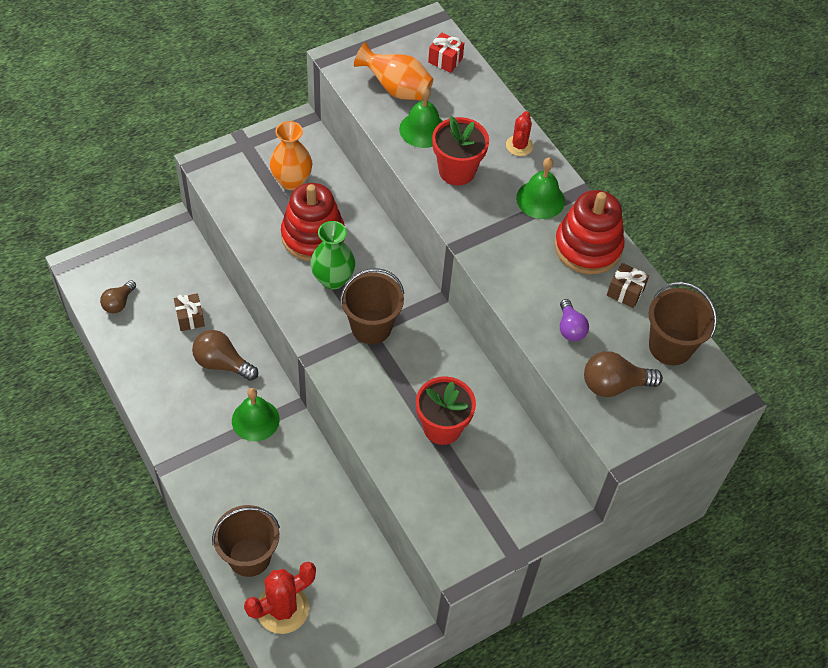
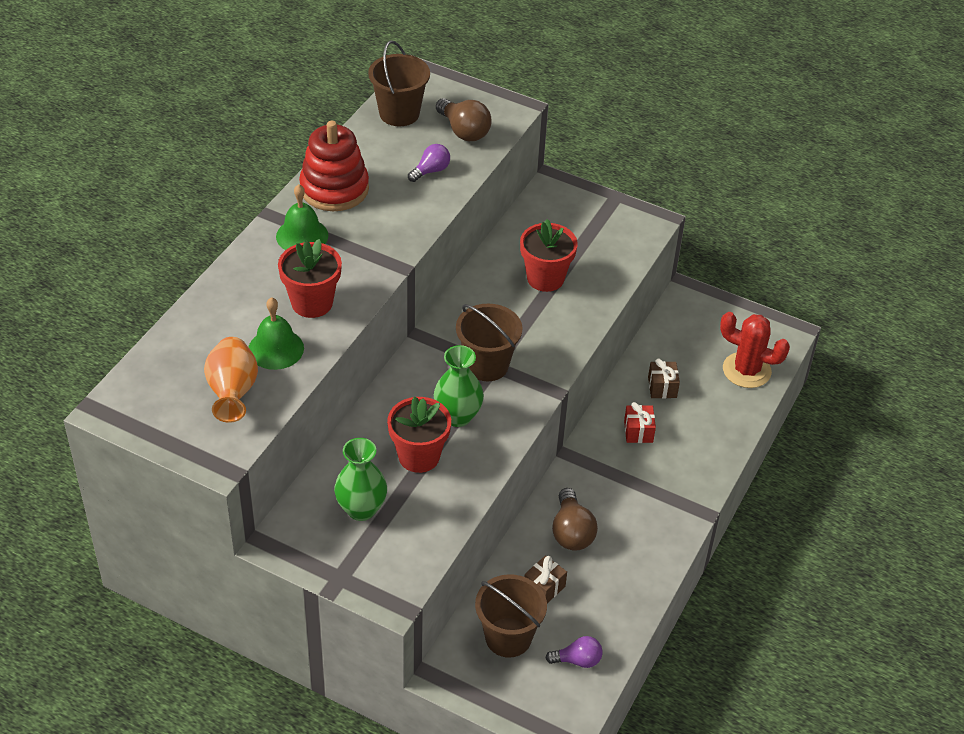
camera: 120 degrees left, 10 degrees down
(119, 303) = (577, 660): brown light bulb -> purple light bulb
(249, 556) = (727, 412): brown bucket -> brown bucket (508, 637)
(255, 420) = (606, 475): green bell -> none
(292, 181) = (361, 509): orange vase -> green vase
(313, 236) = (419, 456): red stacking toy -> red flower pot
(445, 60) = (159, 373): red gift -> red gift (638, 431)
(519, 146) = (244, 273): red cactus -> none
(625, 292) = (365, 153): brown gift -> brown gift (662, 387)

